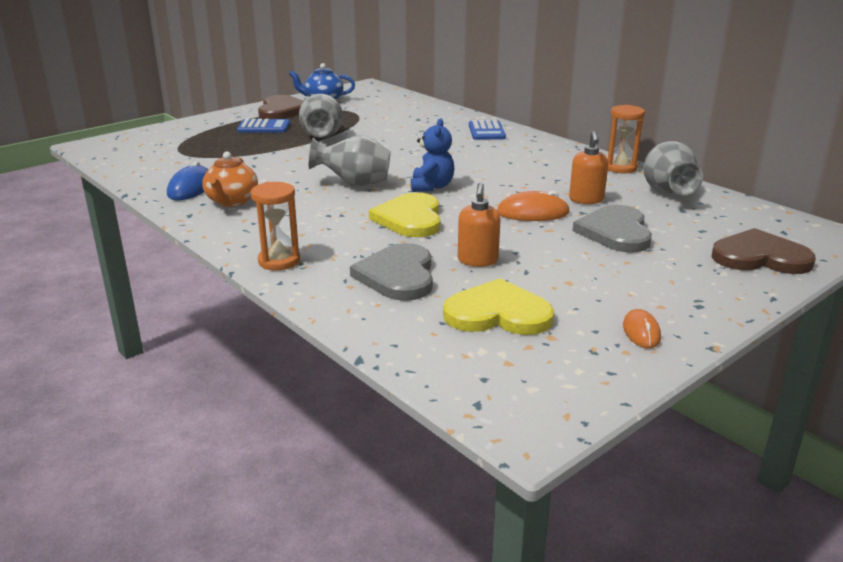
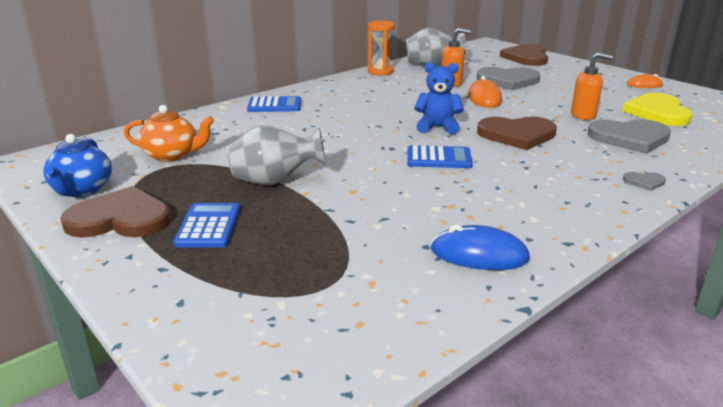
camera: 90 degrees left, 0 degrees up
(232, 201) = (514, 220): orange teapot -> orange teapot (172, 155)
(279, 261) = (644, 182): orange hourglass -> grey heart
(354, 184) = (439, 158): grey vase -> blue calculator
(410, 218) = (517, 135): yellow heart -> brown heart

